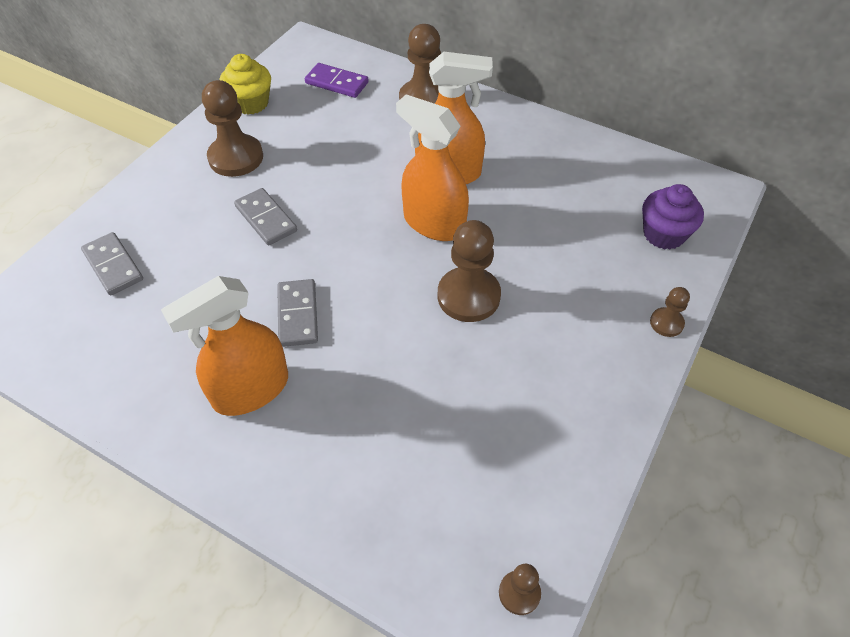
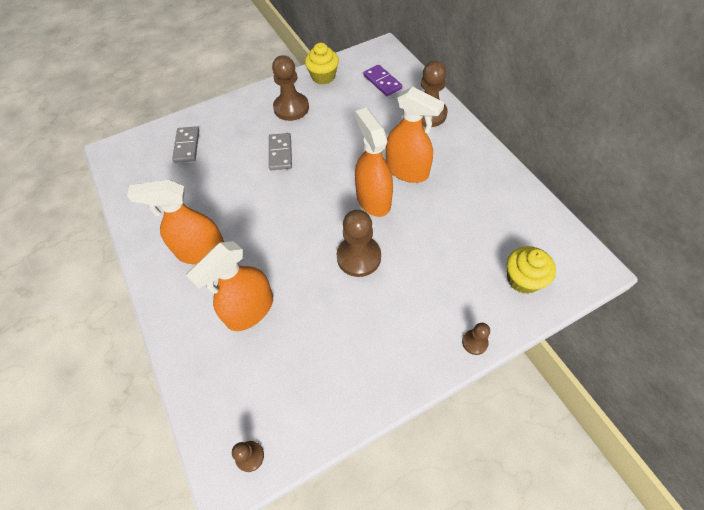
camera: 35 degrees right, 5 degrees up
(297, 315) = (255, 219): grey domino -> none
(380, 426) = (250, 310): none -> orange spray bottle
(664, 234) = (523, 279): purple cupcake -> yellow cupcake

